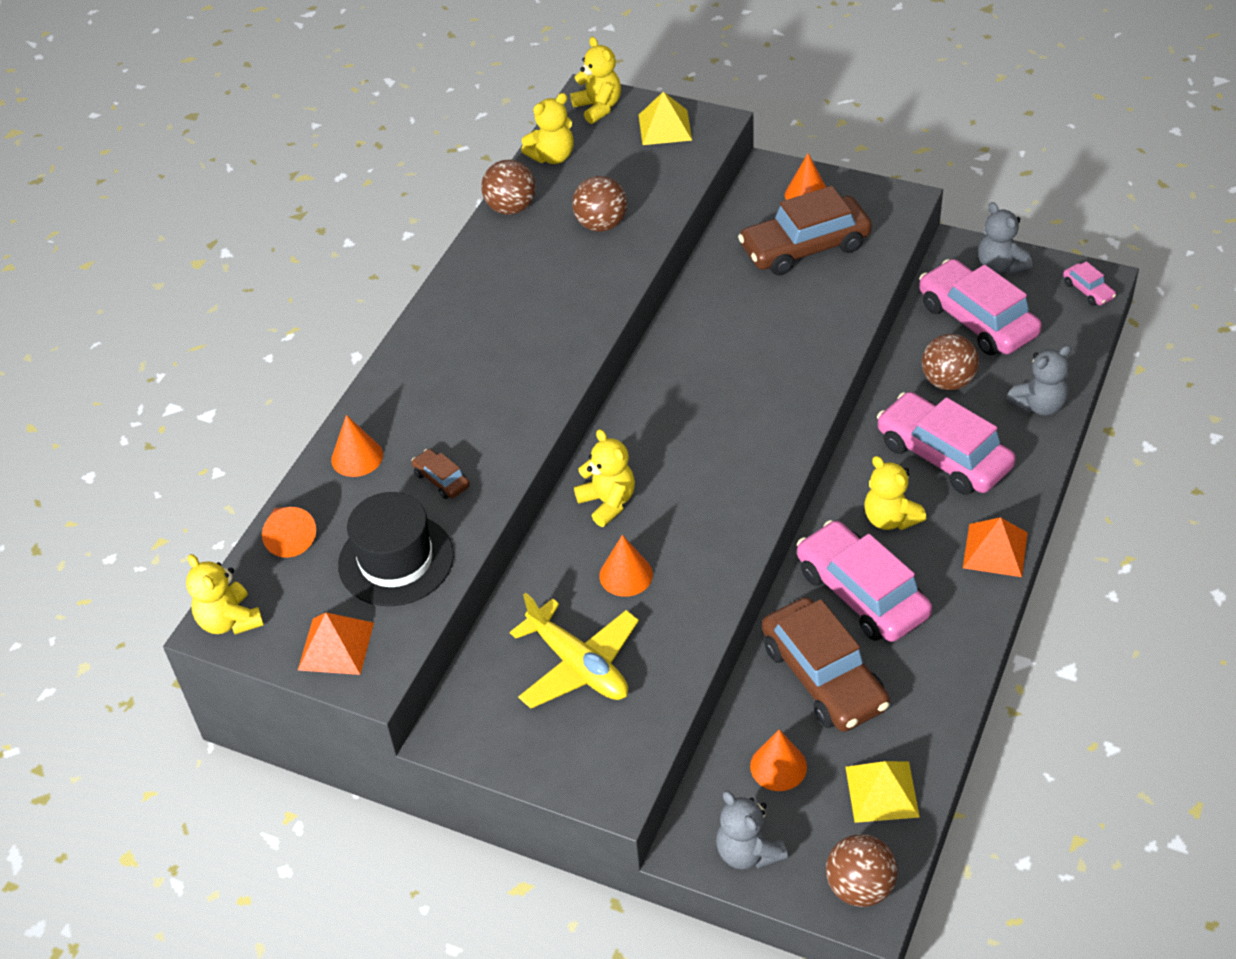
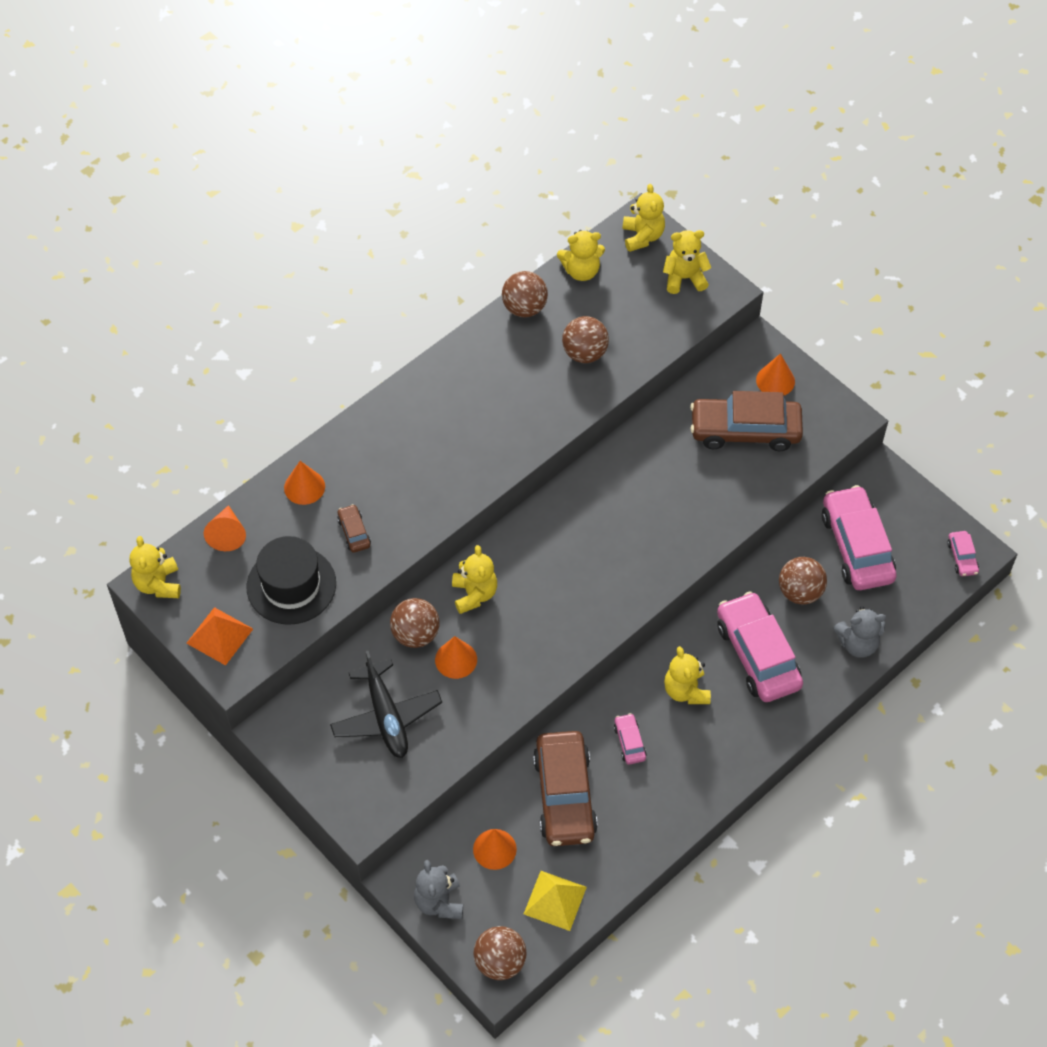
camera: 20 degrees right, 10 degrees up
(564, 568) = (415, 634): none -> brown ball
(578, 665) = (386, 716): yellow plane -> black plane
(665, 127) = (684, 278): yellow pyramid -> yellow teddy bear
(862, 593) = (629, 742): pink car -> pink car, size x0.44
(995, 550) = (748, 751): orange pyramid -> none
(1000, 266) = (906, 504): grey teddy bear -> none

